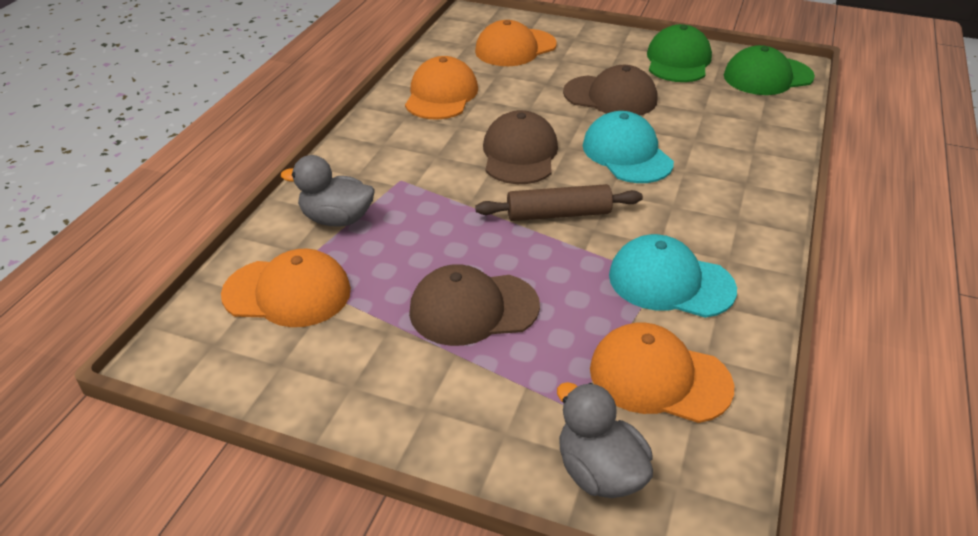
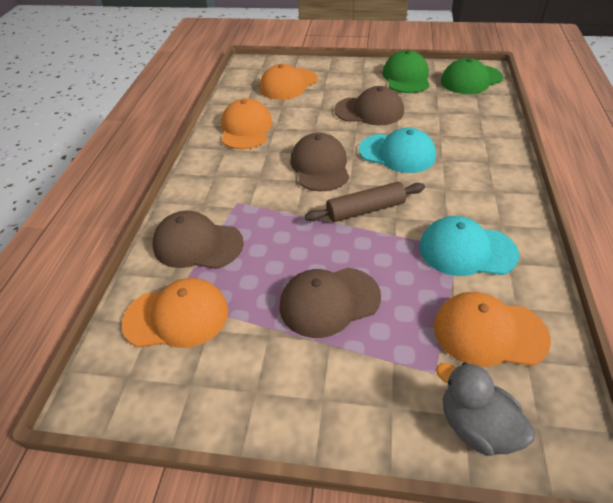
camera: 10 degrees left, 5 degrees up
(337, 219) = (197, 244): grey duck -> brown cap
(627, 154) = (397, 153): turquoise cap -> turquoise cap turned 150 degrees clockwise

